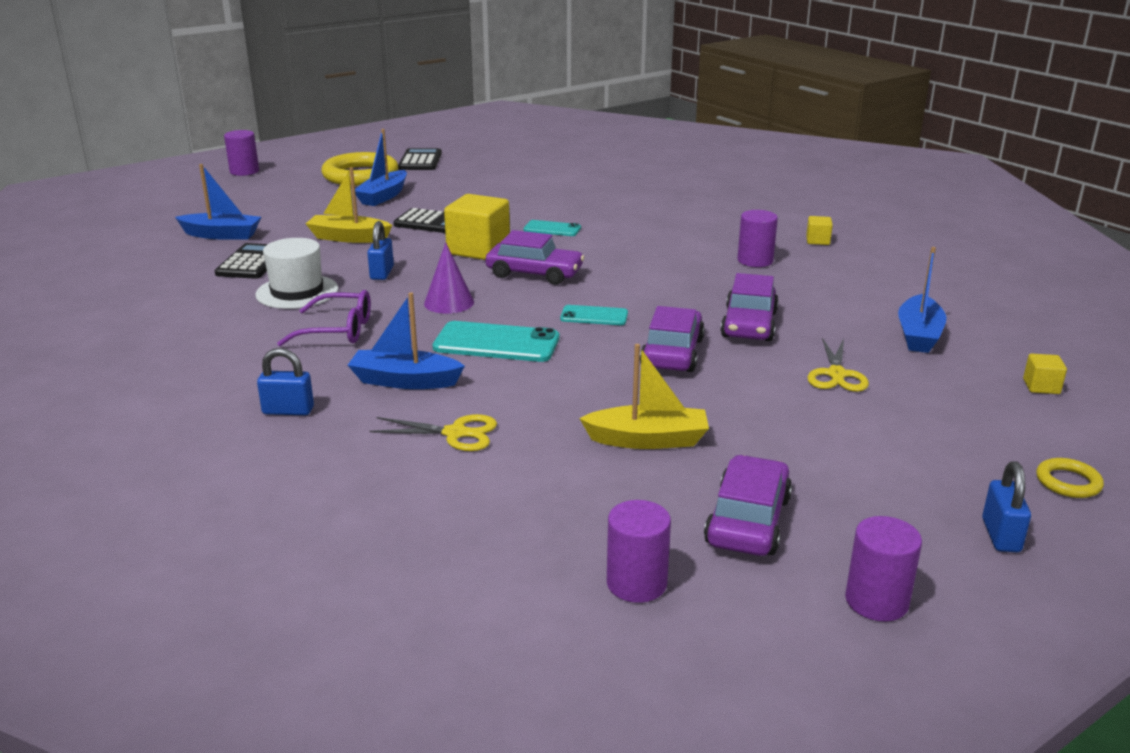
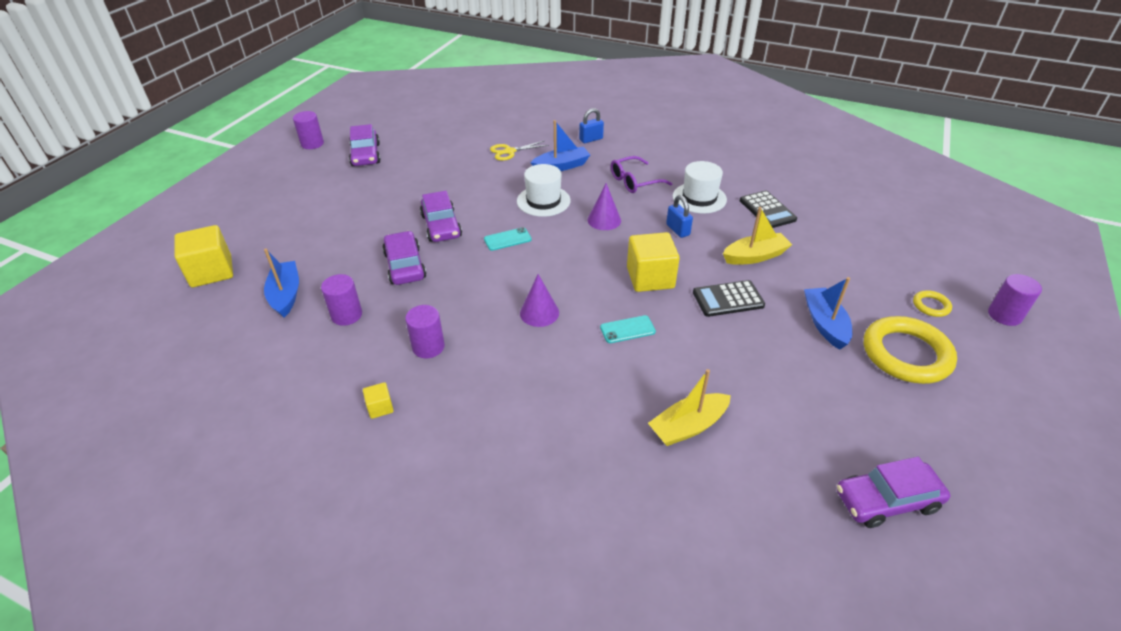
camera: 150 degrees right, 15 degrees up
(222, 235) = (836, 227): blue boat -> none
(420, 161) = (912, 417): black calculator -> none
(496, 343) = (543, 201): turquoise phone -> white hat
(534, 273) = (582, 266): purple car -> purple car (886, 500)
(622, 255) = (539, 313): none -> purple cone
(636, 583) = (397, 126): purple cylinder -> purple cylinder (346, 315)
(648, 440) = (424, 173): yellow boat -> yellow boat (688, 426)
(836, 374) = (339, 241): yellow scissors -> none
(1001, 535) = (260, 178): blue padlock -> none
(1041, 386) = (211, 272): yellow cube -> yellow cube, size x2.15
(1068, 482) = (221, 211): yellow ring -> yellow ring (931, 306)

